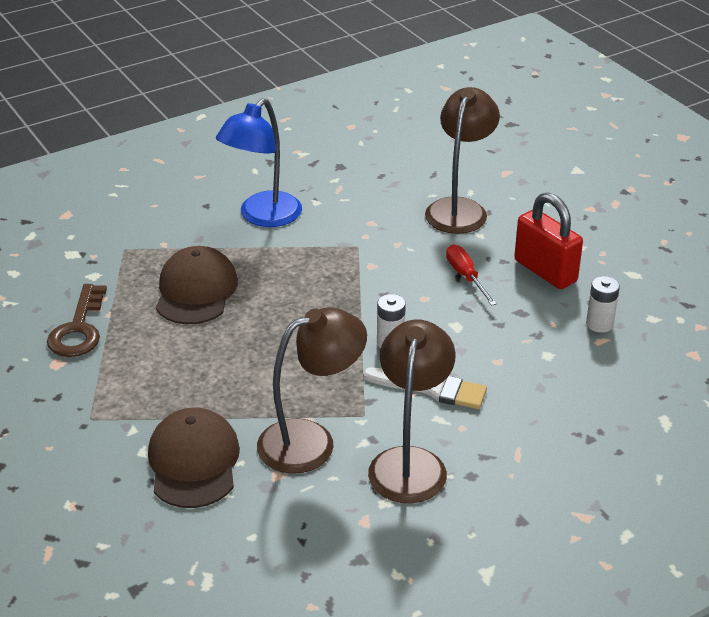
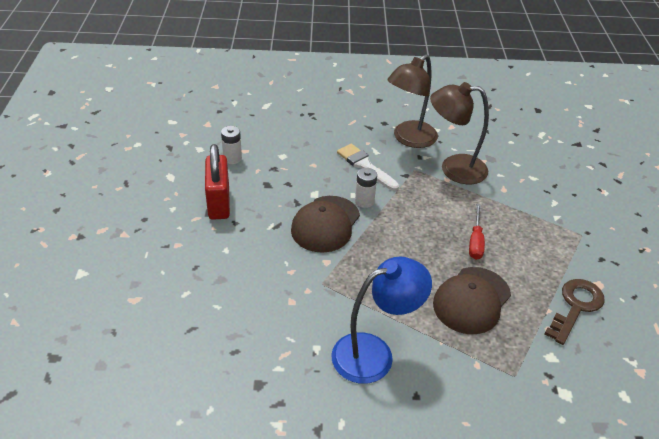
camera: 150 degrees left, 5 degrees up
(194, 462) = (526, 185): brown cap -> brown cap (325, 224)
(459, 208) = (212, 281): brown lamp -> none
(466, 276) = (272, 222): red screwdriver -> red screwdriver (475, 241)

